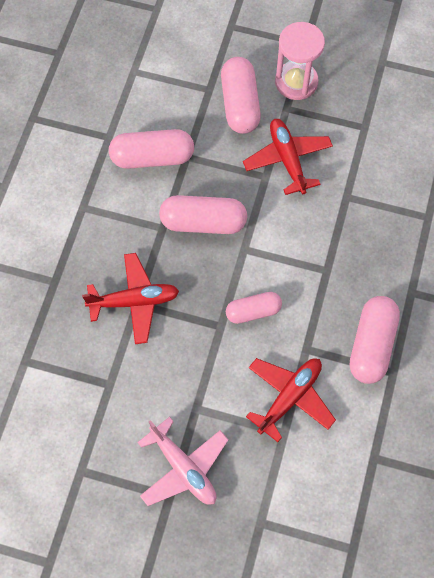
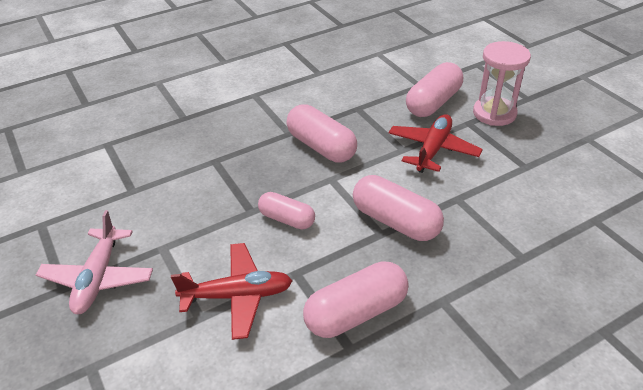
camera: 45 degrees right, 25 degrees down
(134, 301) = (214, 158): red plane -> none
(152, 157) = (333, 96): pink capsule -> pink capsule (395, 221)

